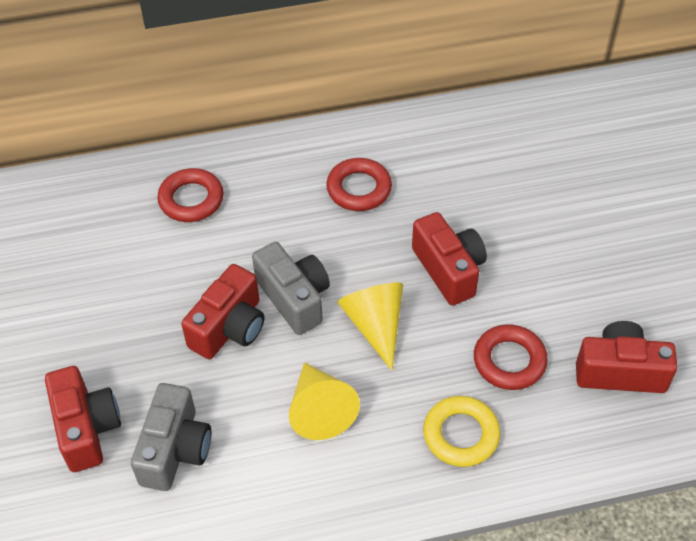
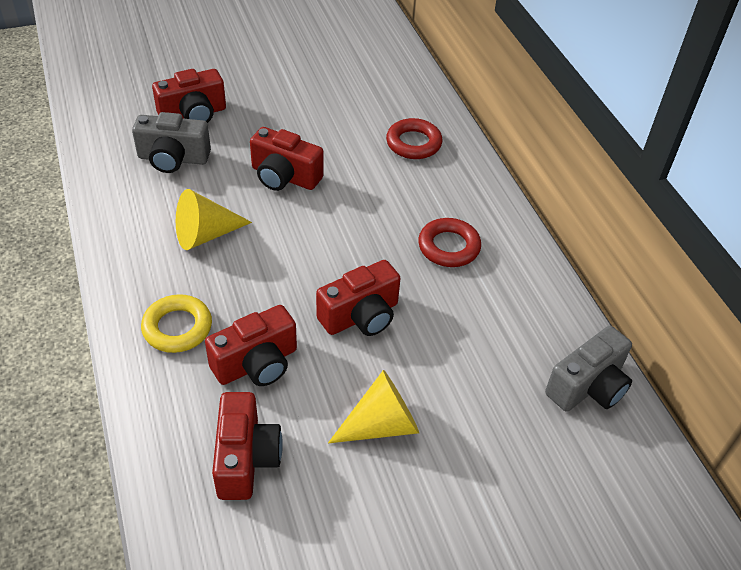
camera: 80 degrees right, 5 degrees down
(294, 298) = (317, 212): grey camera -> grey camera (588, 386)
(375, 325) = (292, 265): yellow cone -> yellow cone (381, 424)
(509, 361) = (256, 364): red ring -> red camera

